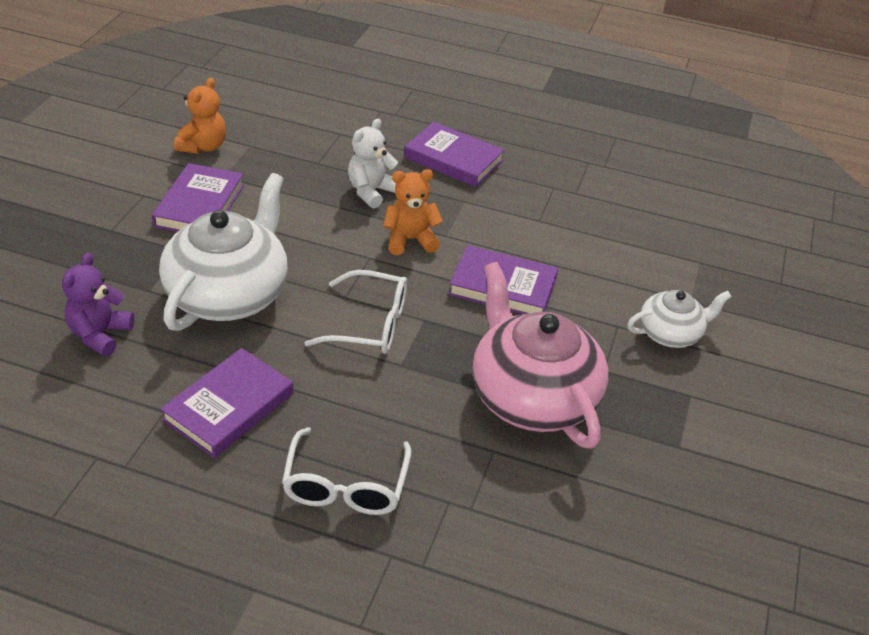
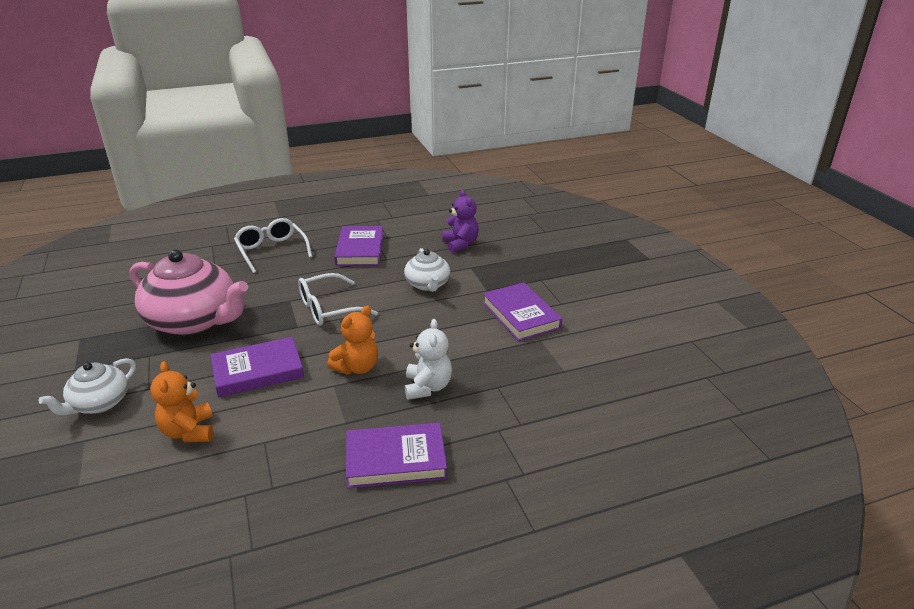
camera: 145 degrees right, 10 degrees down
(203, 146) = (590, 351): orange teddy bear -> orange teddy bear (189, 431)
(229, 294) = (427, 284): white teapot -> white teapot, size x0.53

